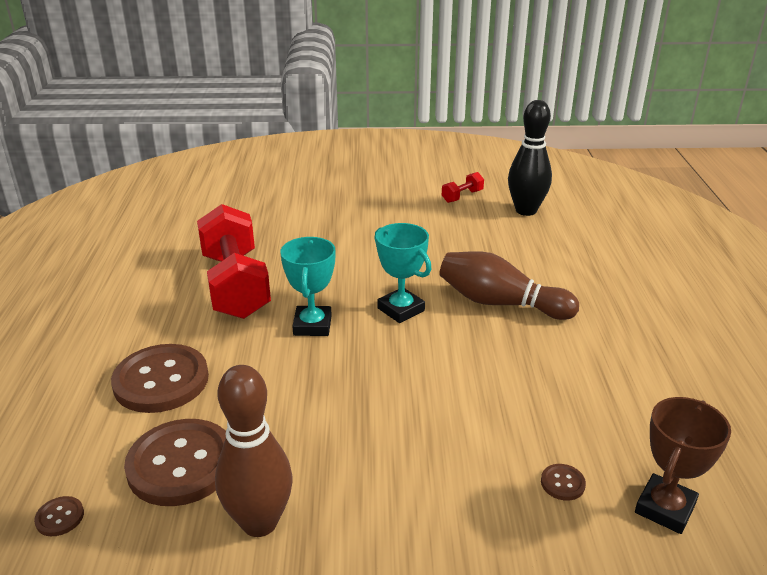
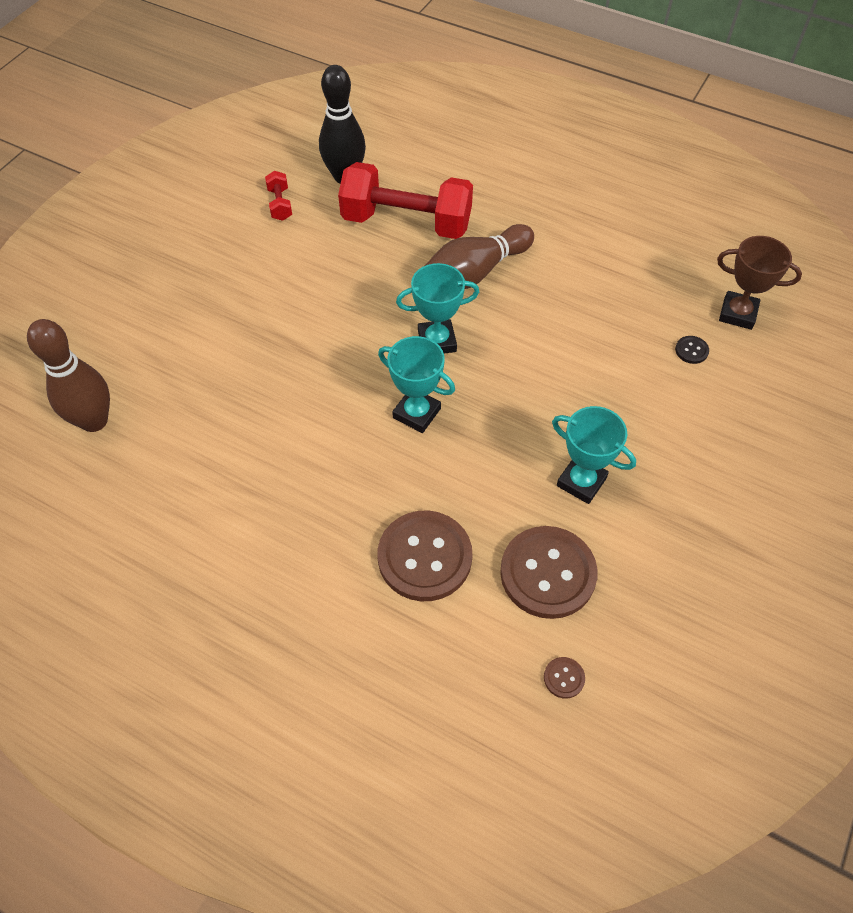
camera: 60 degrees left, 25 degrees up
(235, 285) = (304, 448): red dumbbell -> red dumbbell (406, 222)
(259, 522) = (638, 540): brown bowling pin -> brown bowling pin (94, 421)
(308, 452) = (581, 482): none -> turquoise trophy
(562, 483) = (691, 350): brown button -> black button
(665, 508) = (737, 313): brown trophy -> brown trophy turned 45 degrees counterclockwise

